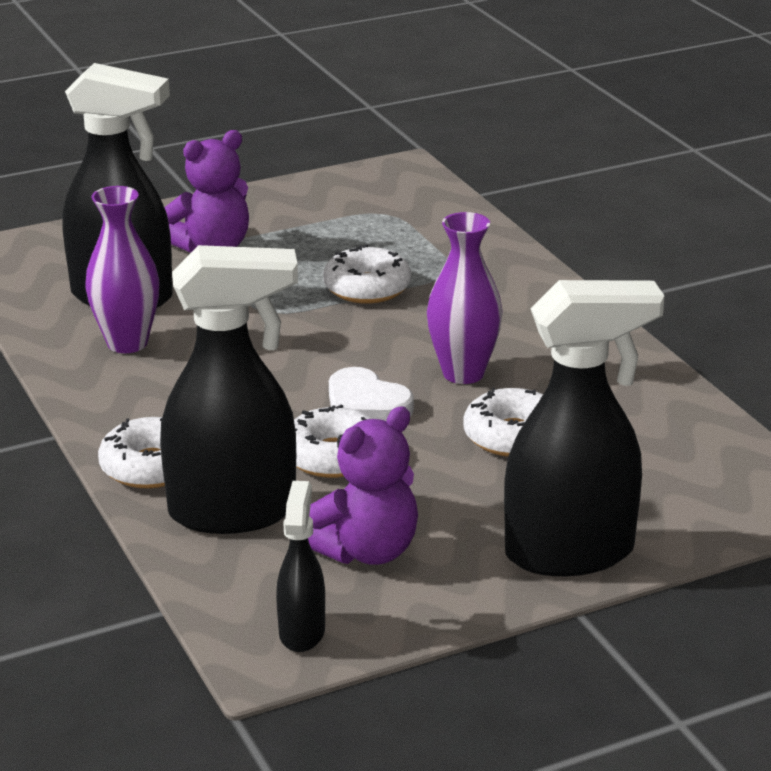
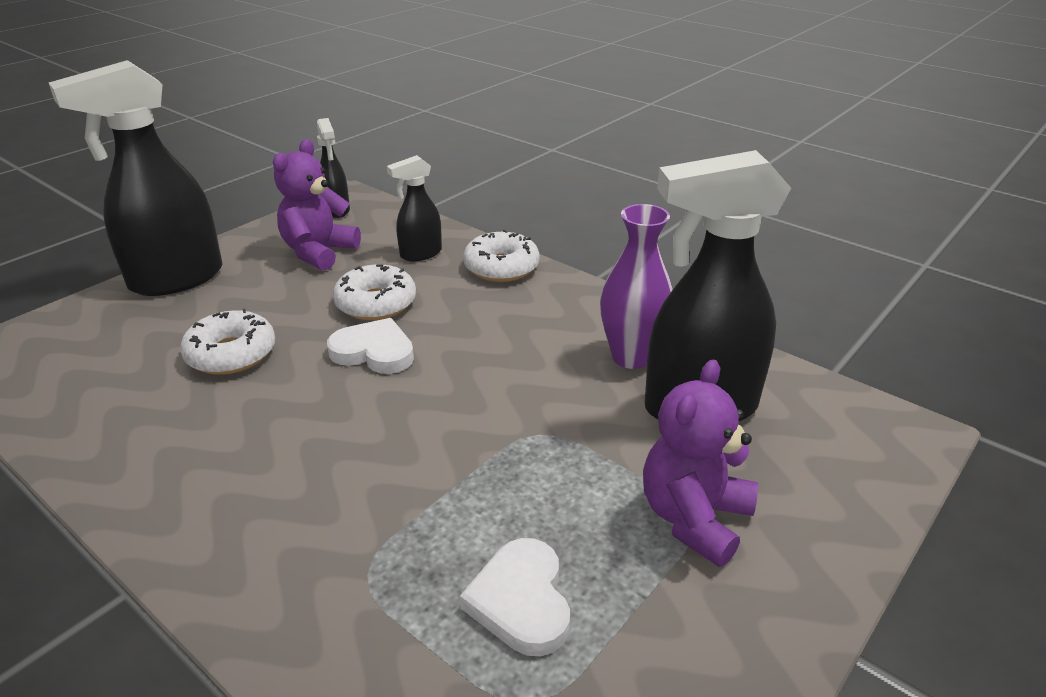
camera: 155 degrees right, 5 degrees up
(234, 512) = (420, 254): black spray bottle -> black spray bottle, size x0.51
(359, 241) = (521, 601): none -> white heart
(367, 288) = (455, 503): white donut -> none
(463, 373) = (295, 408): purple vase -> none

